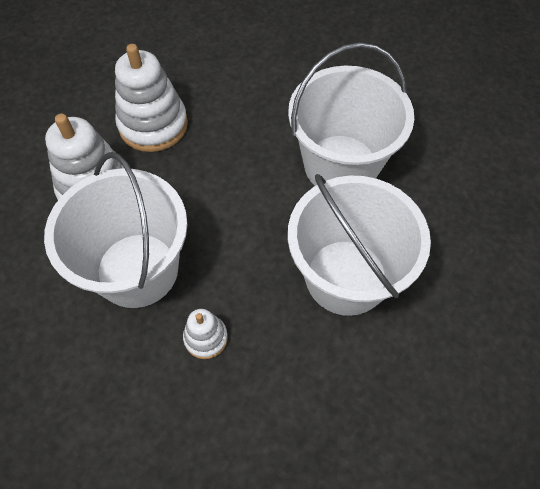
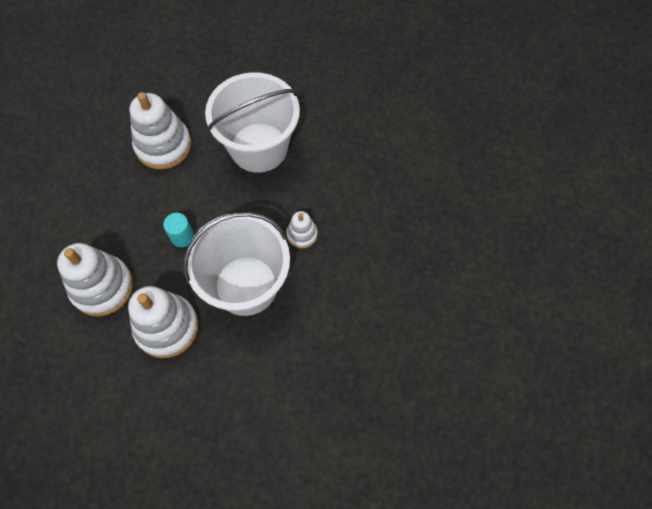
camera: 90 degrees left, 5 degrees up
(210, 195) = (182, 237): none -> turquoise cylinder
(340, 165) = (163, 146): white bucket -> white stacking toy

